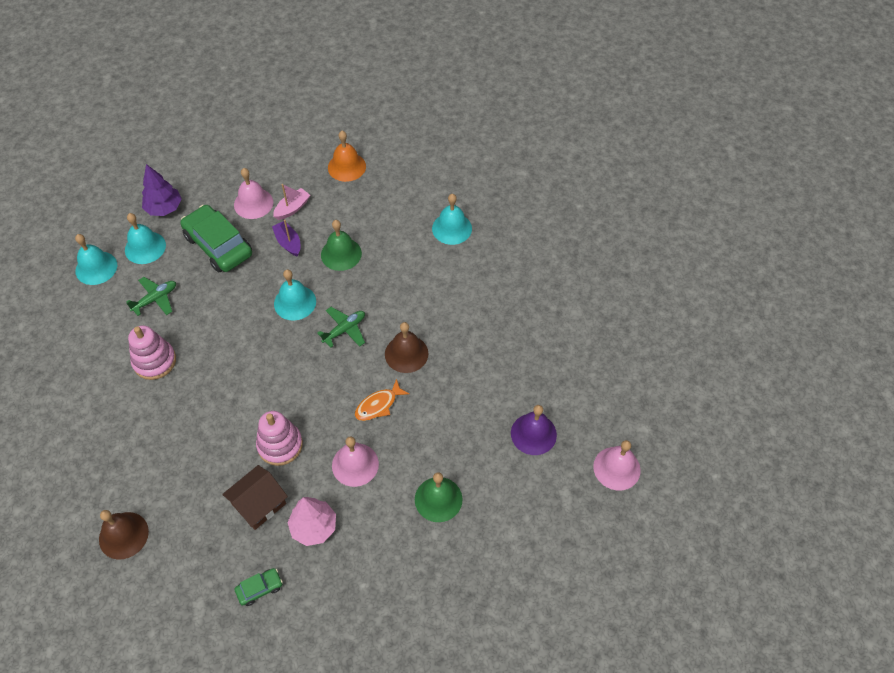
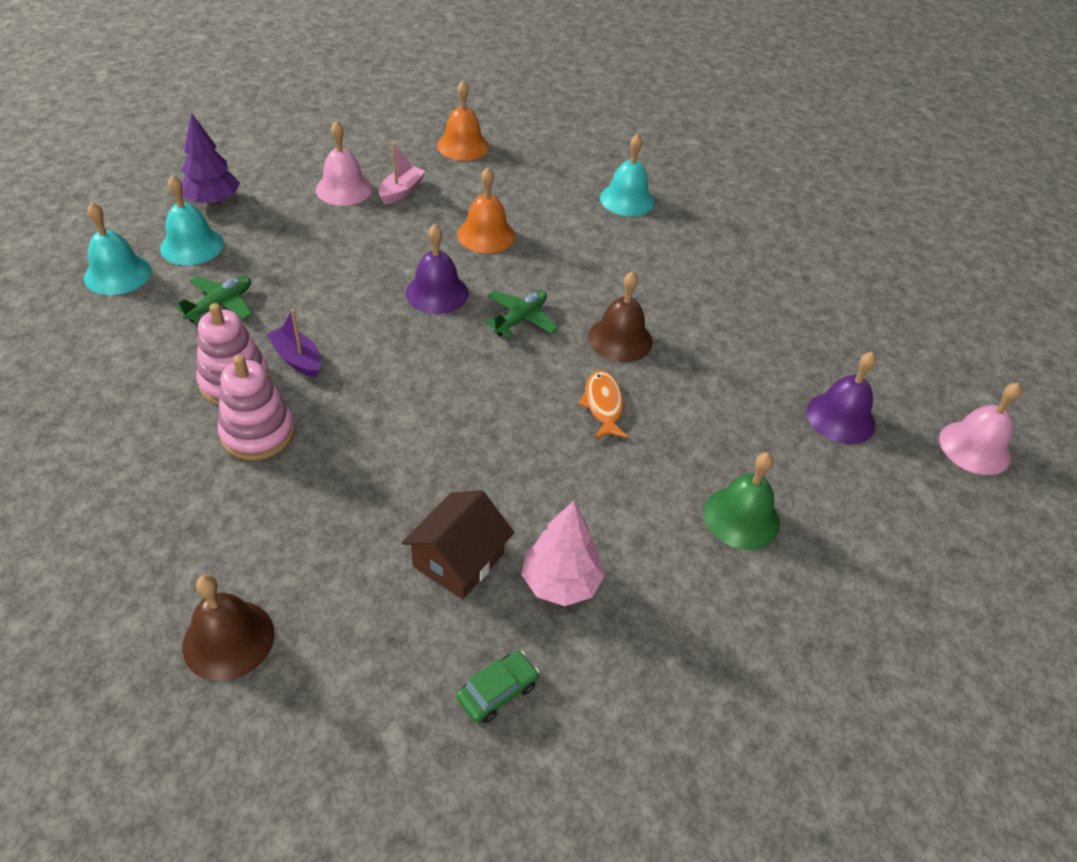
camera: 15 degrees left, 10 degrees down
(218, 245) = (304, 237): green car -> none
(280, 445) = (468, 472): pink stacking toy -> pink stacking toy (258, 433)
(288, 243) = (407, 228): purple boat -> purple boat (297, 359)
(295, 302) = (437, 293): turquoise bell -> purple bell
(341, 254) = (486, 235): green bell -> orange bell
(355, 464) = (596, 485): pink bell -> none
(378, 405) = (603, 405): orange fish -> orange fish turned 135 degrees clockwise

